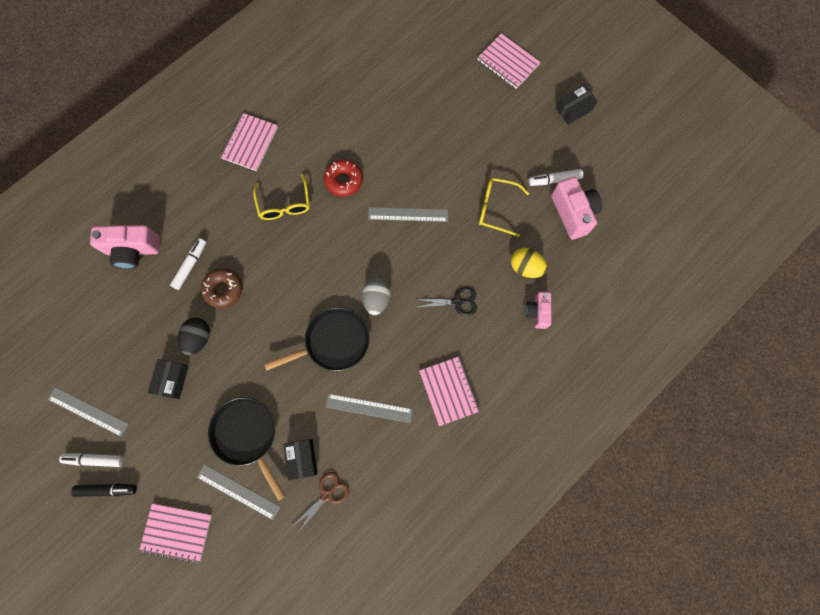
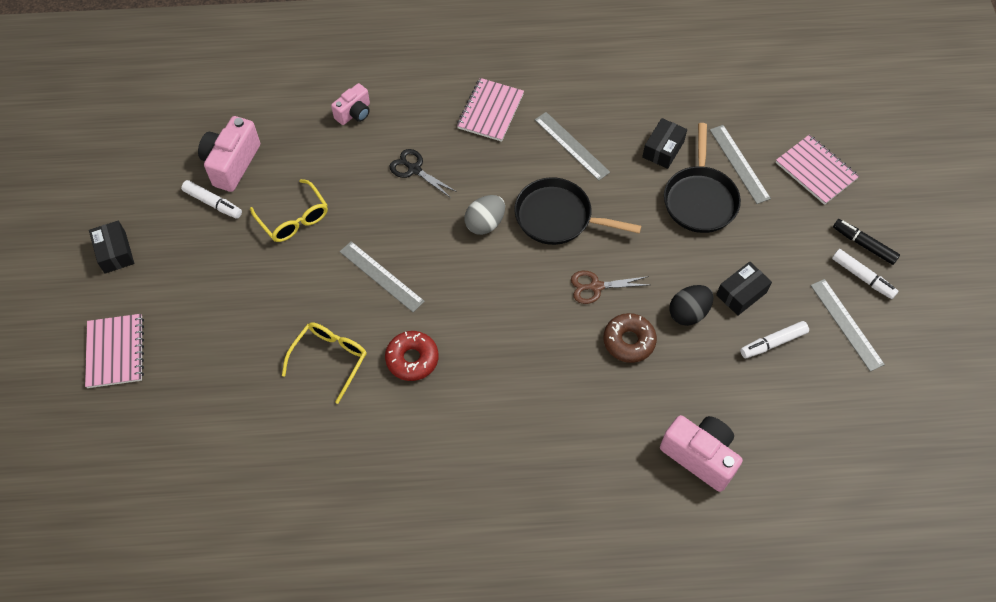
camera: 140 degrees left, 15 degrees down
(190, 265) = (646, 392): white marker -> white marker (773, 343)
(250, 143) = (476, 484): pink notebook -> none
(284, 204) = (495, 382): yellow glasses -> yellow glasses (329, 359)
(327, 494) = (661, 111): brown scissors -> brown scissors (596, 286)
(525, 267) = (324, 152): yellow egg -> none
(573, 109) = (115, 252): black box -> black box turned 60 degrees clockwise

